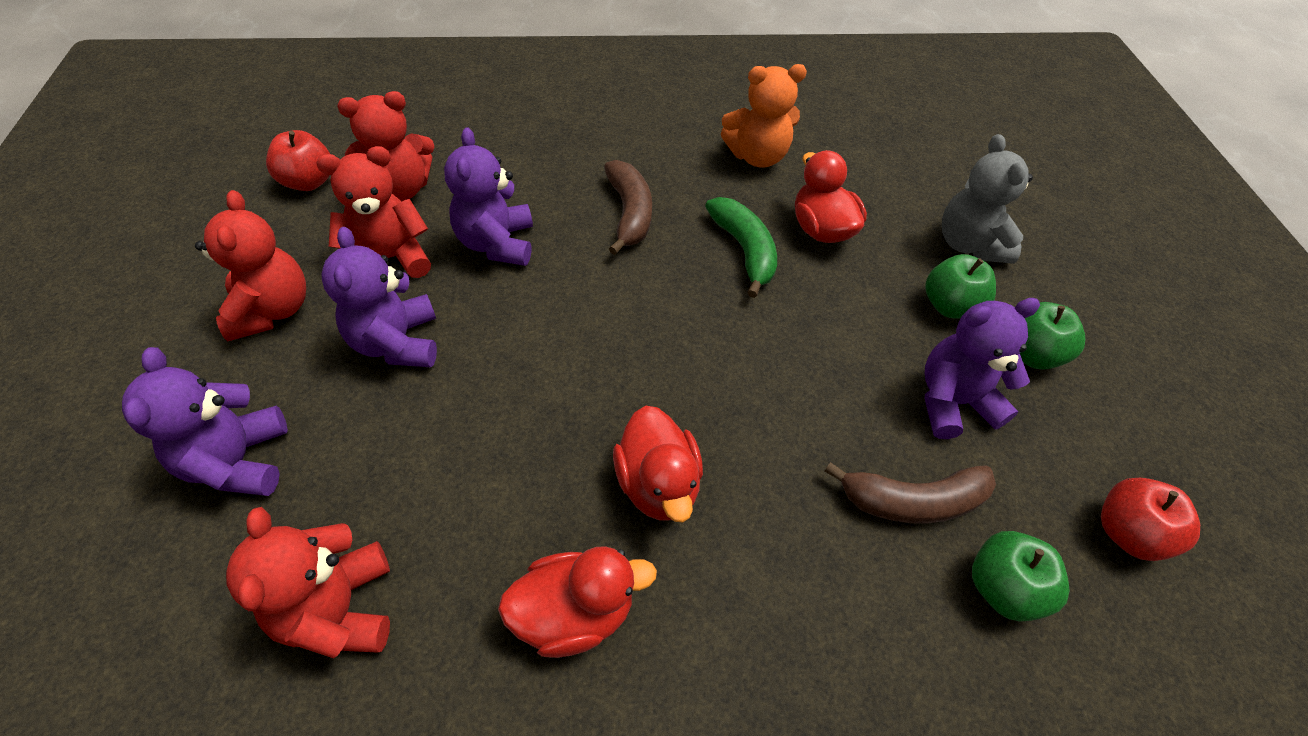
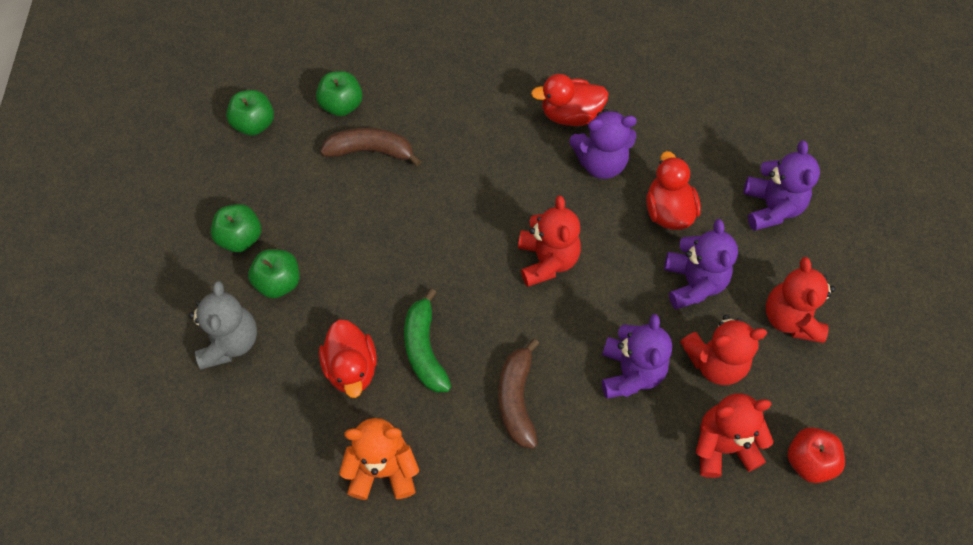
camera: 170 degrees left, 10 degrees up
(339, 609) = (690, 127): red teddy bear -> red teddy bear (547, 260)
(658, 484) = (519, 173): red duck -> red duck (668, 211)
(953, 402) = (315, 207): purple teddy bear -> purple teddy bear (601, 162)
(1127, 532) = (254, 124): red apple -> green apple

